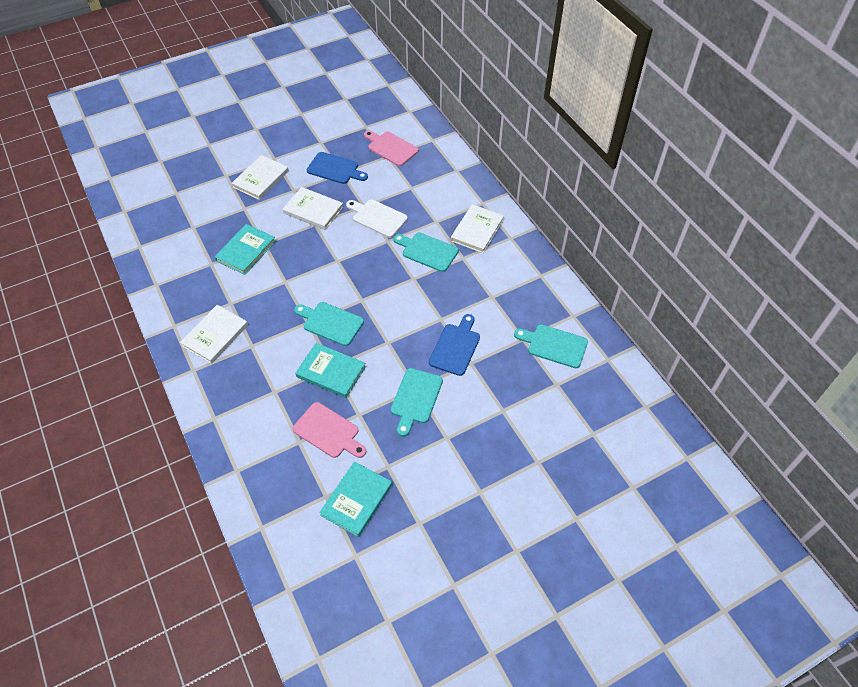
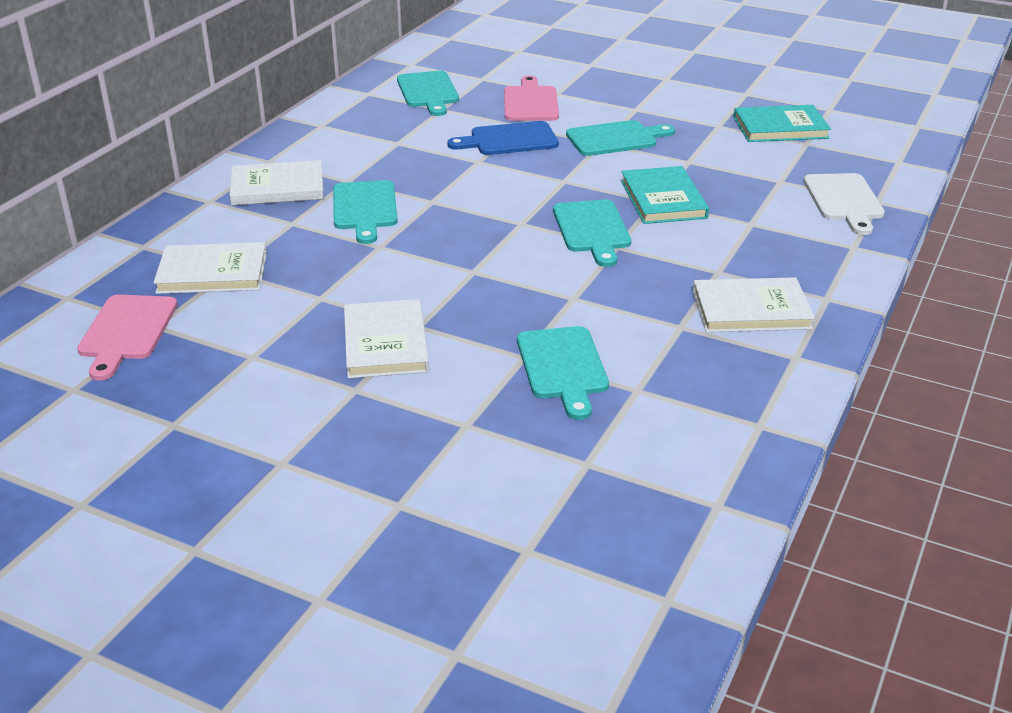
camera: 125 degrees left, 20 degrees down
(246, 251) = (563, 367): turquoise book -> turquoise cutting board
(261, 179) = (363, 447): white book -> white book (212, 273)
(328, 432) = (739, 169): pink cutting board -> pink cutting board (530, 102)
(335, 169) = (247, 368): blue cutting board -> none
(377, 217) = (336, 274): white cutting board -> white cutting board (844, 200)

